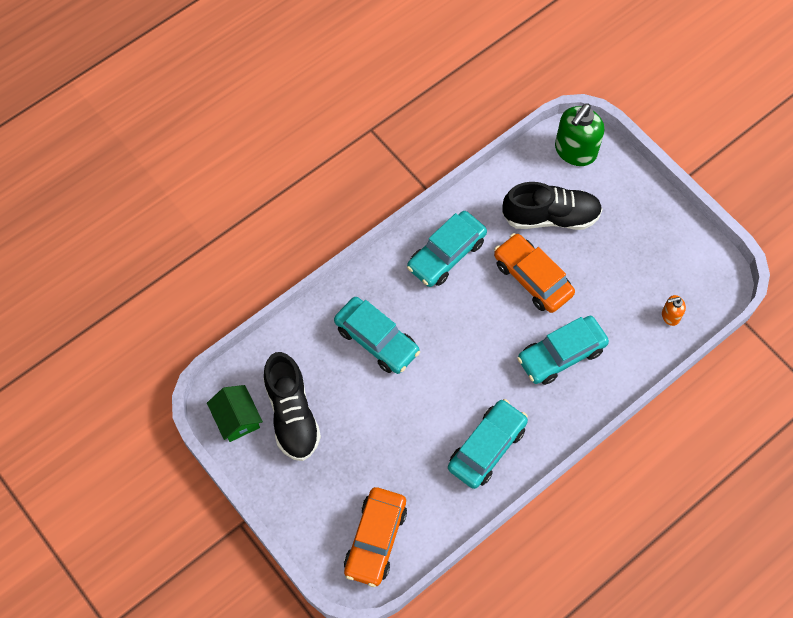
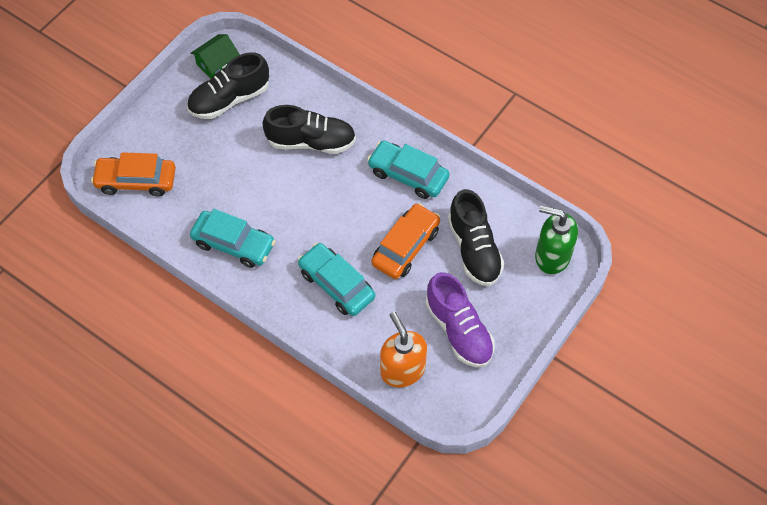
camera: 75 degrees right, 5 degrees down
(376, 340) = (311, 142): turquoise car -> black shoe
(637, 254) = (458, 330): none -> purple shoe
(670, 316) = (402, 370): orange soap dispenser -> orange soap dispenser, size x2.06

